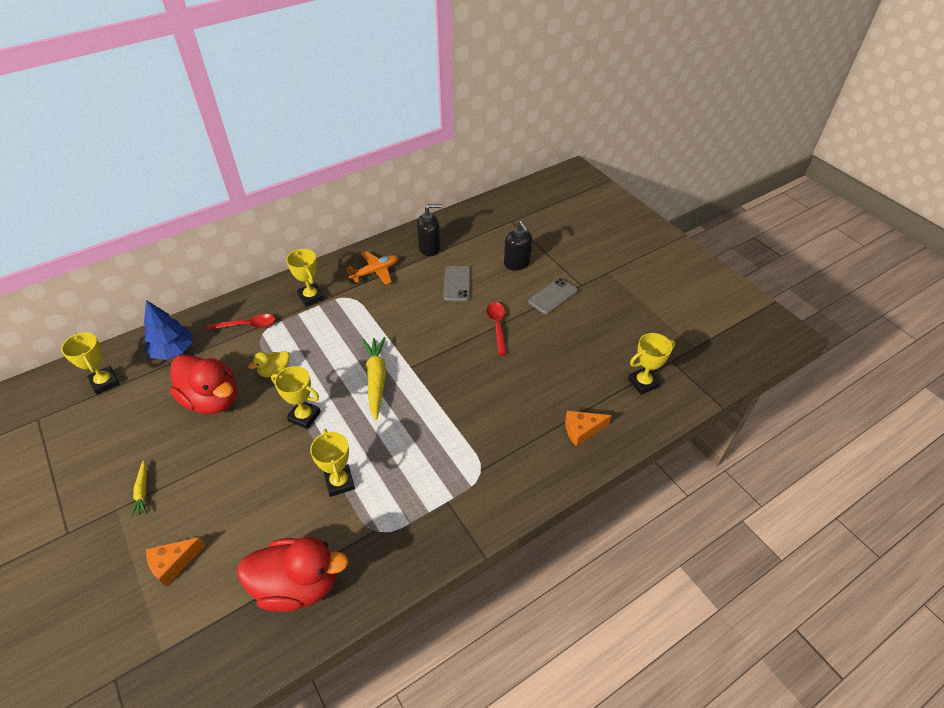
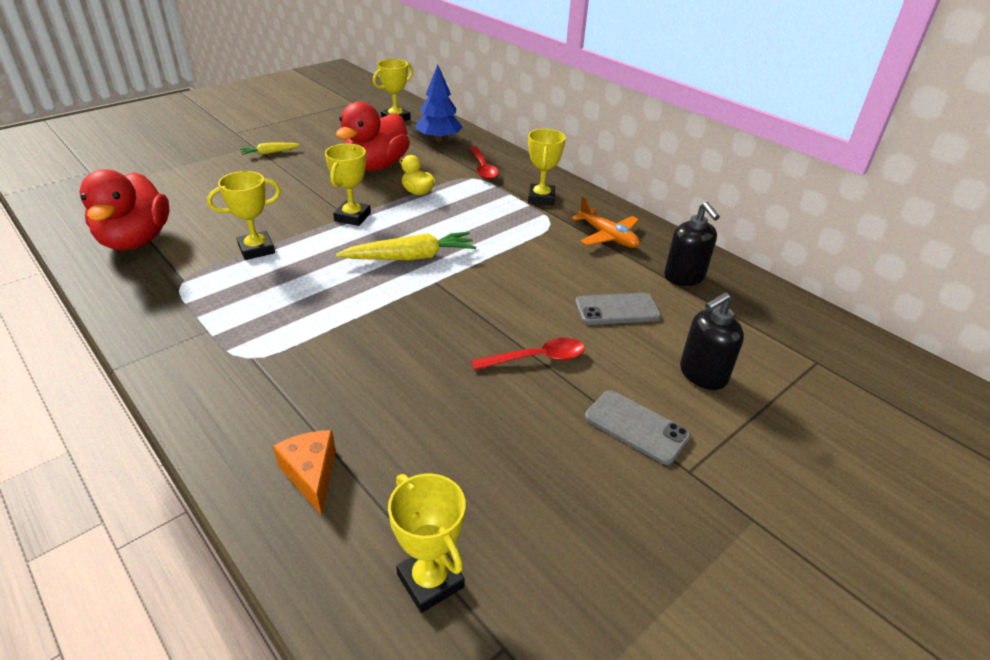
camera: 80 degrees right, 10 degrees down
(173, 563) = (188, 177): orange cheese -> none
(311, 297) = (541, 198): yellow trophy -> yellow trophy turned 45 degrees counterclockwise

